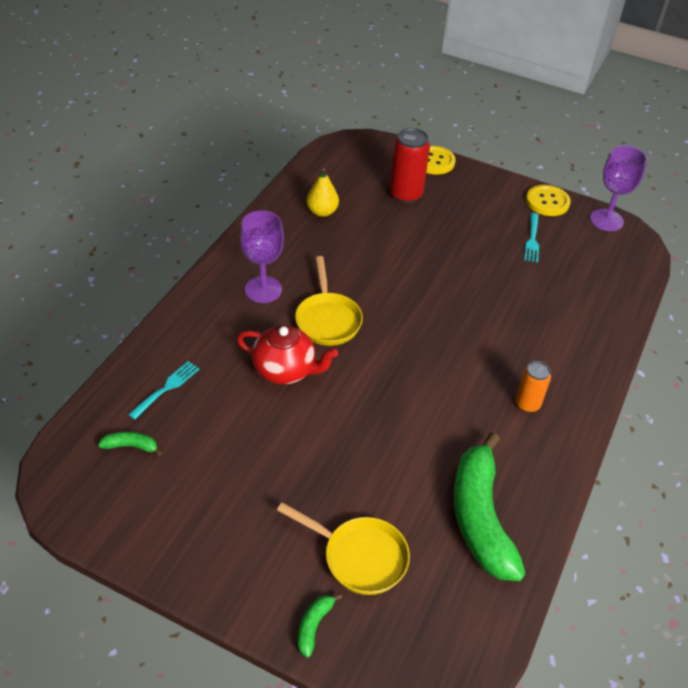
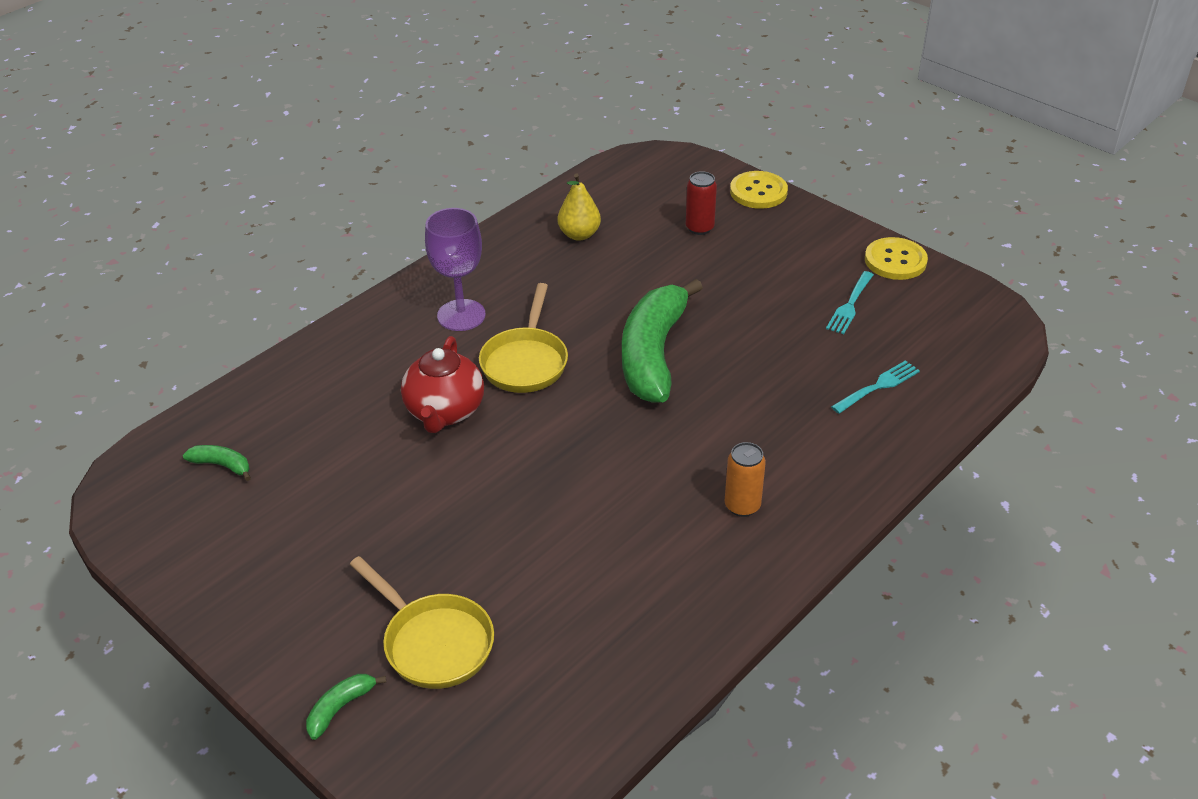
camera: 20 degrees right, 5 degrees down
(166, 388) = (292, 409): turquoise fork -> turquoise fork (878, 386)
(285, 370) = (445, 412): red teapot -> red teapot turned 60 degrees clockwise
(405, 195) = (699, 228): red can -> red can, size x0.62
(480, 517) = (611, 629): green banana -> green banana (653, 354)
(606, 220) = (971, 295): purple goblet -> none

